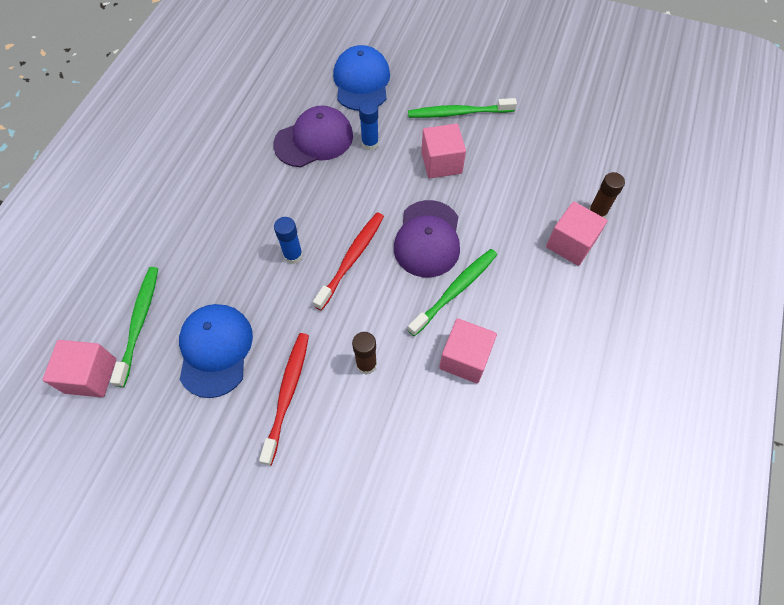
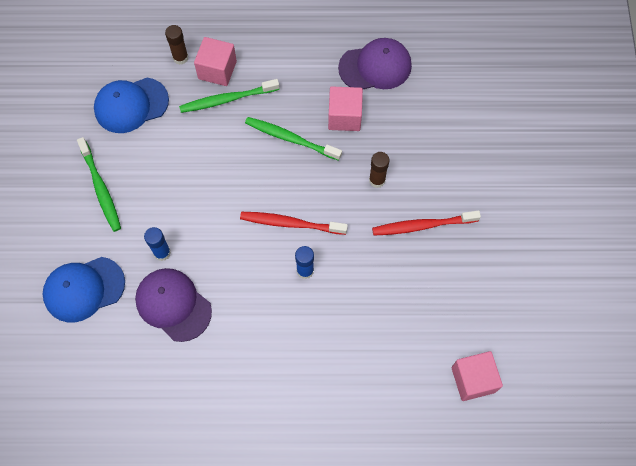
camera: 110 degrees left, 5 degrees up
(139, 322) = (414, 366): green toothbrush -> green toothbrush (227, 99)
(215, 350) = (411, 293): blue cap -> blue cap (131, 105)
(427, 239) = (250, 172): purple cap -> purple cap (375, 67)
(441, 163) = (165, 185): pink cube -> none

